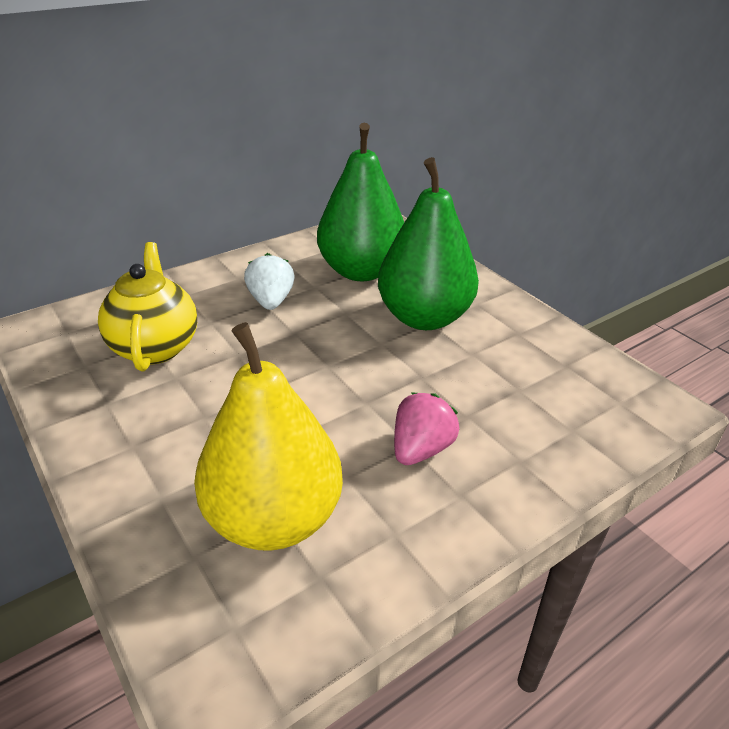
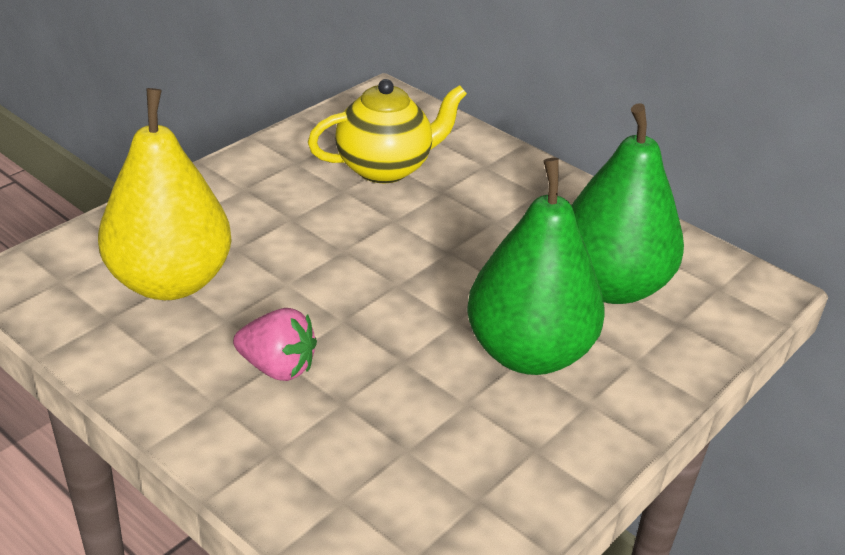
camera: 75 degrees right, 0 degrees up
(271, 301) = (501, 224): white strawberry -> none

